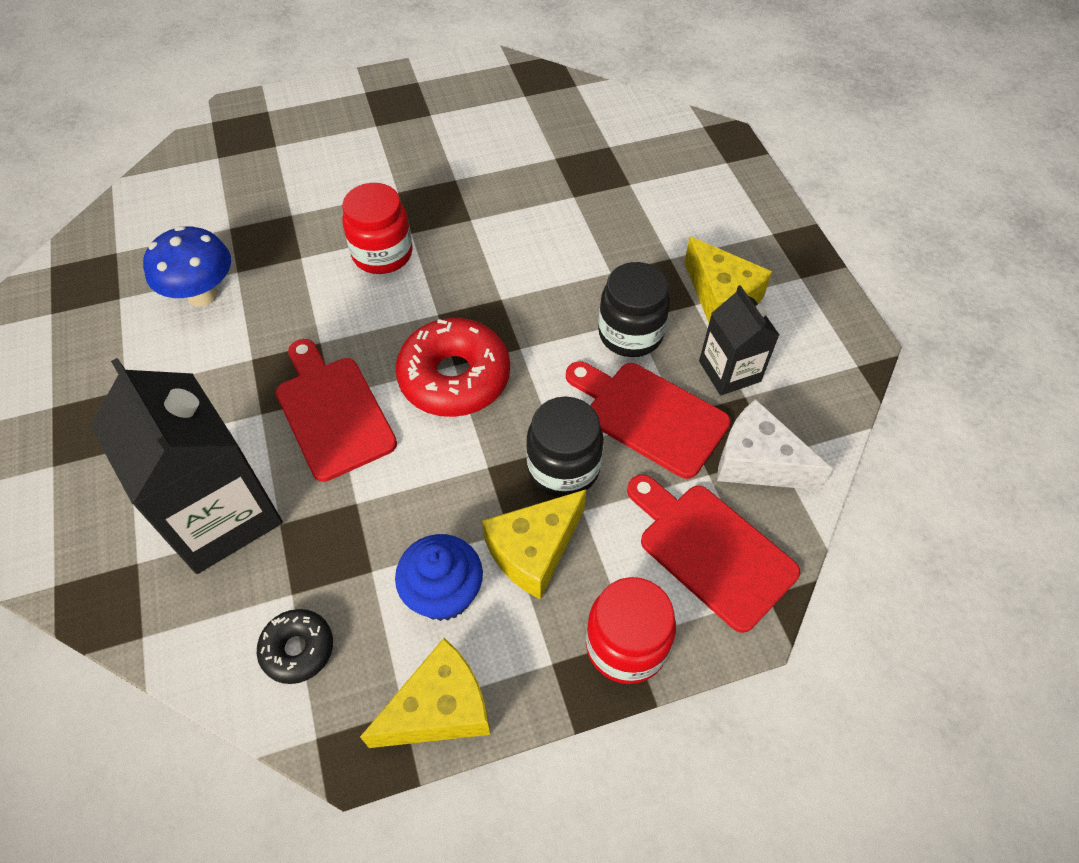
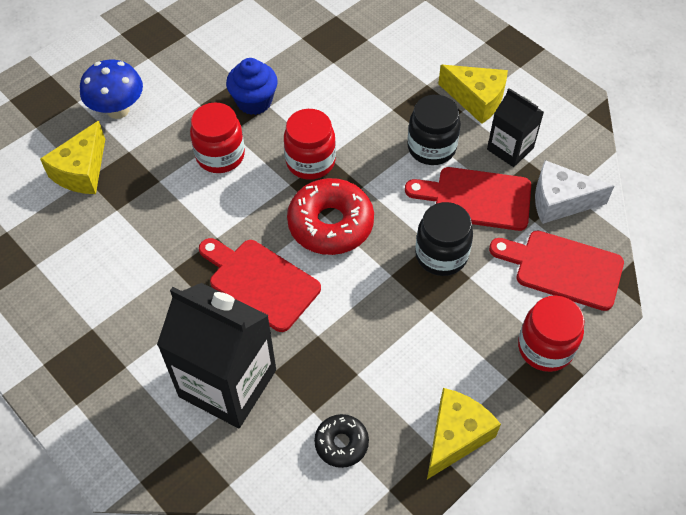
camera: 25 degrees left, 0 degrees up
(203, 294) = (102, 237): blue mushroom -> blue mushroom (118, 110)
(443, 593) = (413, 367): blue cupcake -> blue cupcake (254, 101)
(477, 297) = (310, 162): none -> red jar
(534, 551) = (454, 316): yellow cheese -> yellow cheese (82, 171)

